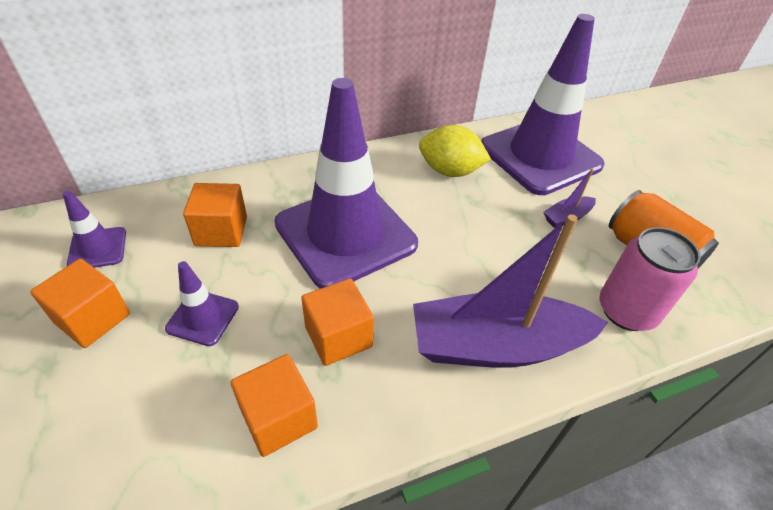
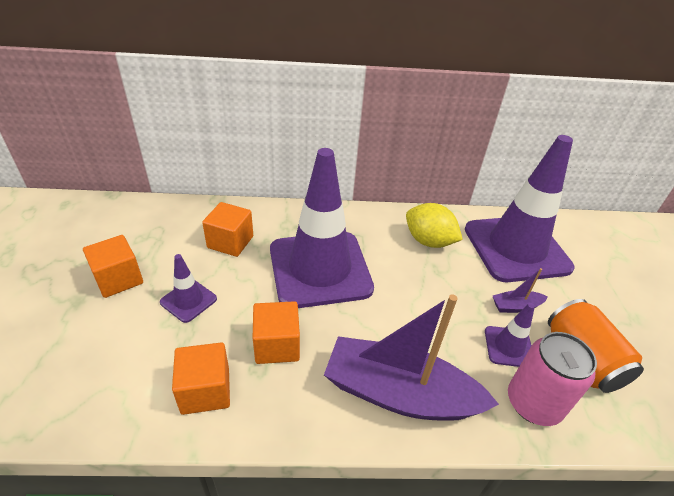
camera: 20 degrees right, 5 degrees down
(97, 248) = (144, 232): purple traffic cone -> purple traffic cone (508, 347)

